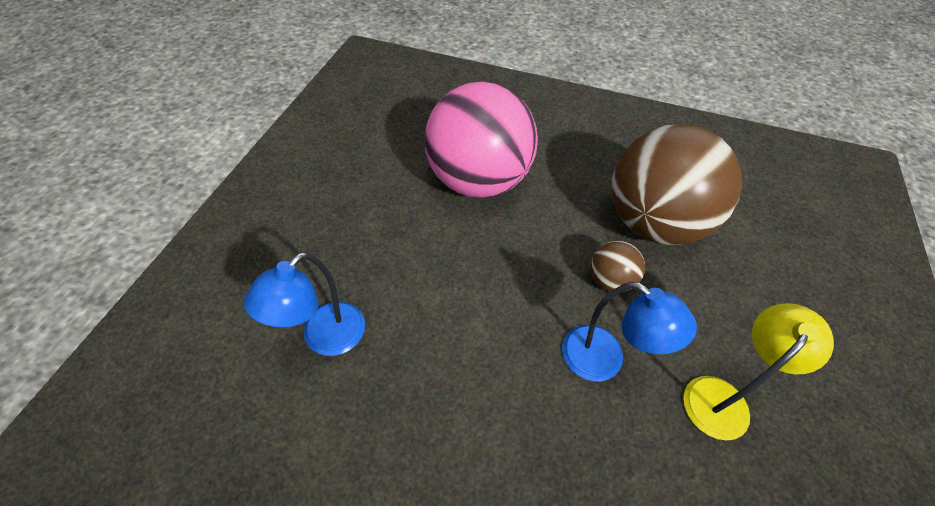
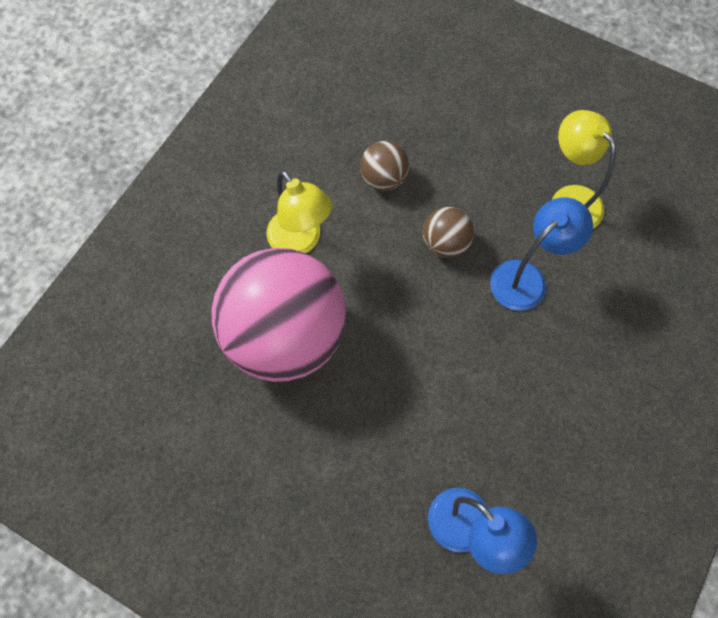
camera: 75 degrees left, 15 degrees up
(564, 177) = (300, 242): none -> yellow lamp
(653, 223) = (383, 178): brown ball -> brown ball, size x0.42

